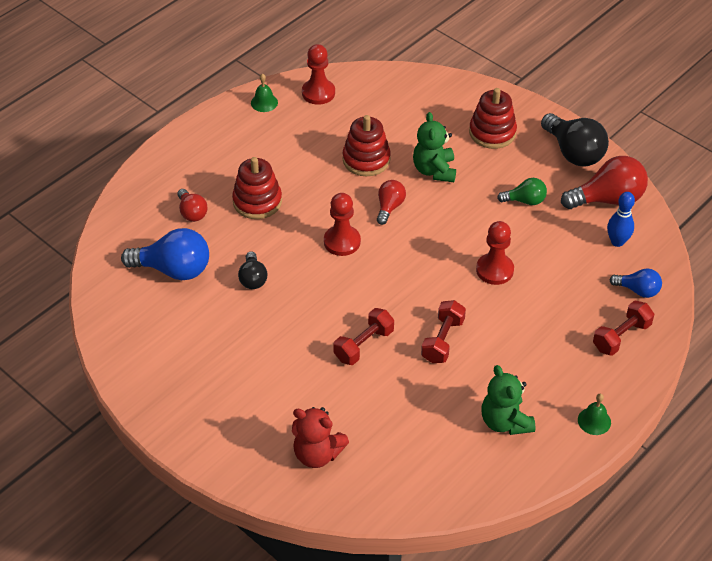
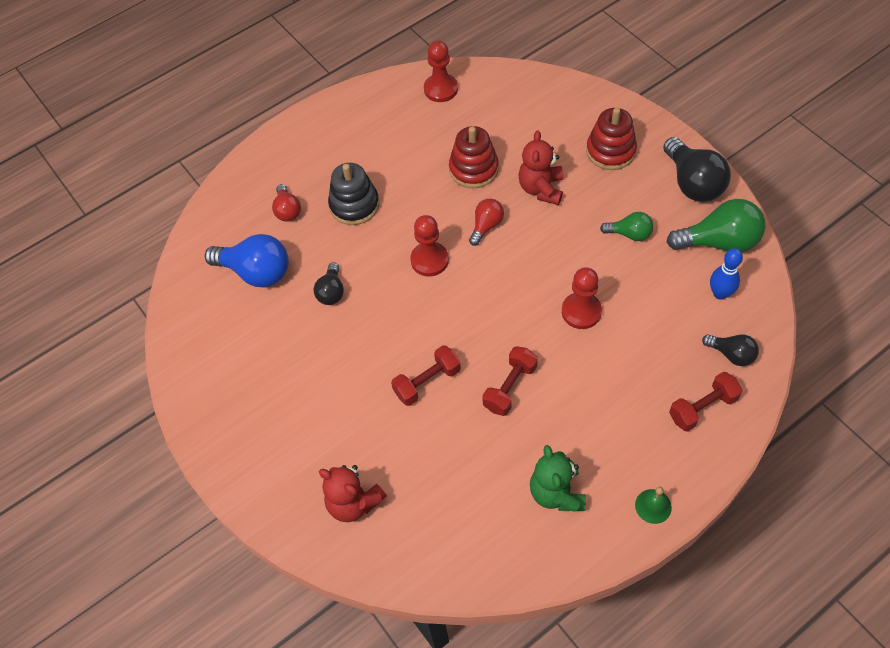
camera: 15 degrees right, 10 degrees up
(257, 201) = (354, 205): red stacking toy -> black stacking toy
(264, 102) = (384, 95): green bell -> none
(434, 170) = (541, 189): green teddy bear -> red teddy bear
(608, 199) = (719, 242): red light bulb -> green light bulb
(638, 290) = (731, 354): blue light bulb -> black light bulb

